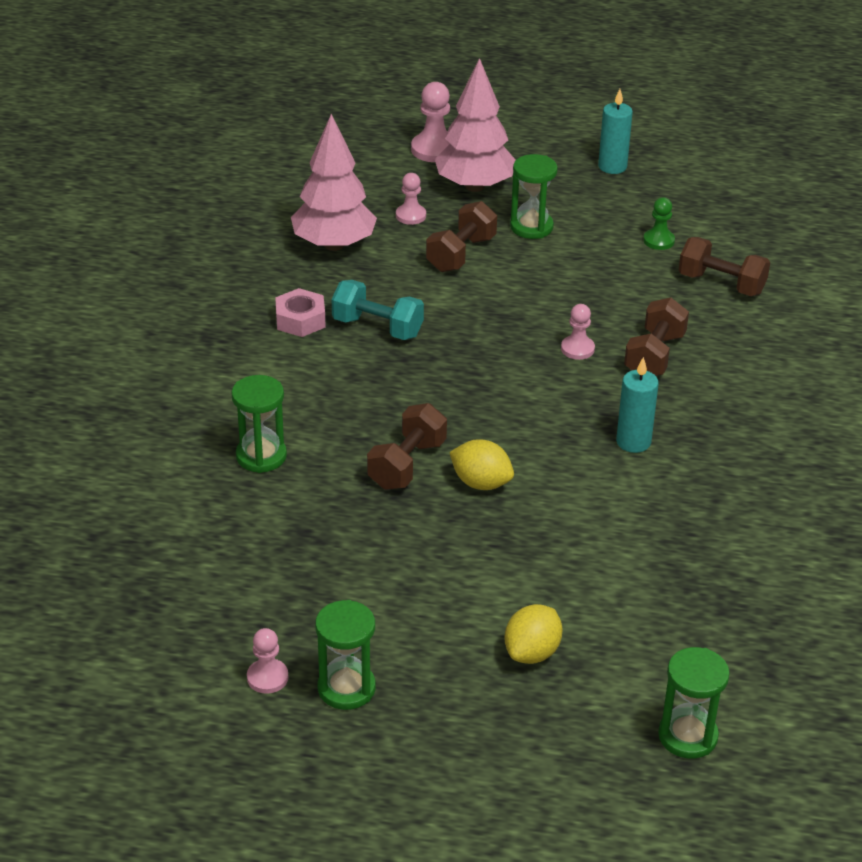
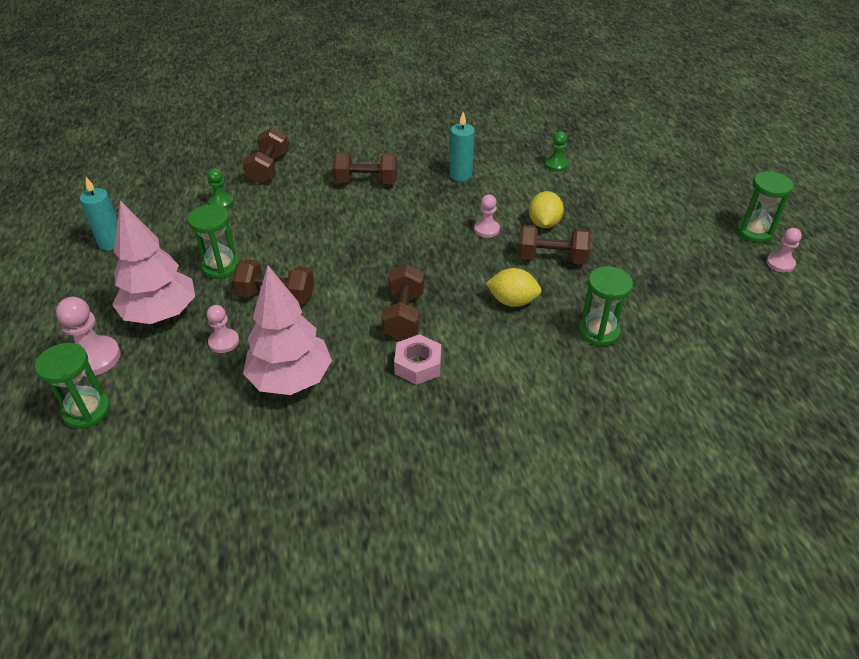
camera: 110 degrees left, 5 degrees up
(377, 327) = (404, 315): turquoise dumbbell -> brown dumbbell
(532, 652) = (662, 177): yellow lemon -> yellow lemon (512, 301)
(577, 349) = (376, 213): pink pawn -> pink pawn (486, 229)
(619, 546) = (556, 165): none -> green pawn
(687, 736) = (667, 125): green hourglass -> green hourglass (87, 411)

